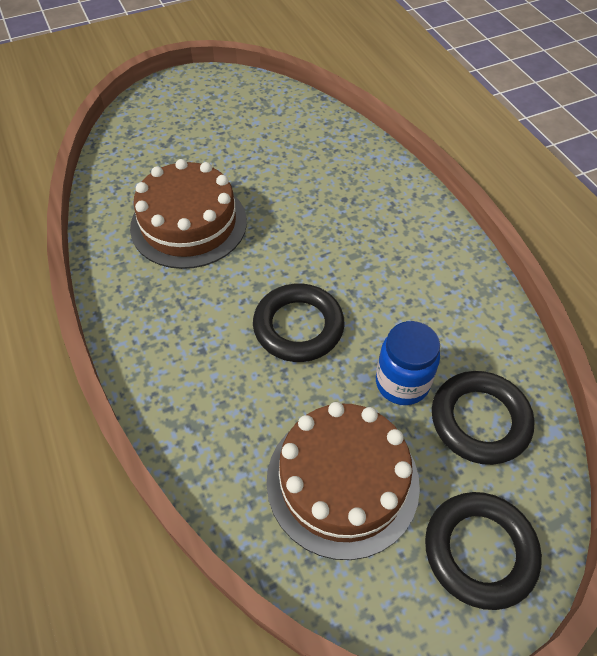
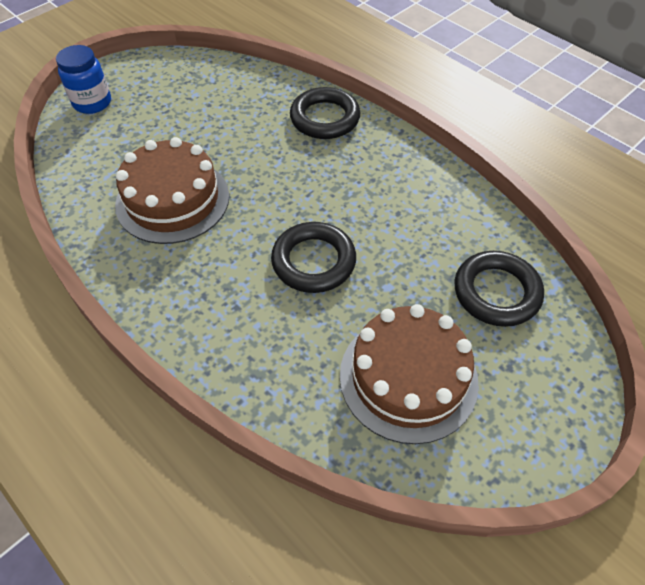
camera: 20 degrees left, 0 degrees up
(402, 383) = (422, 282): blue jar -> blue jar (92, 103)
(479, 551) = (540, 394): black ring -> black ring (325, 118)

